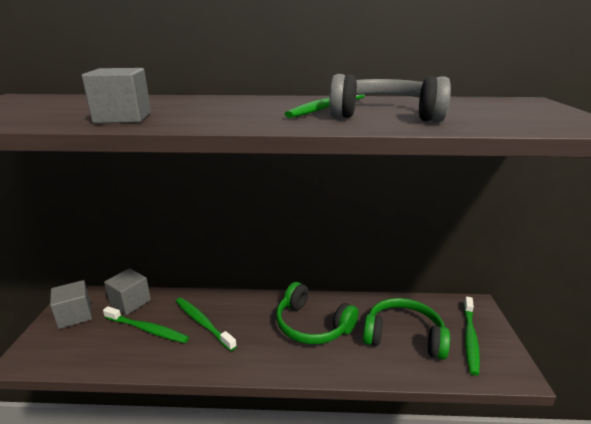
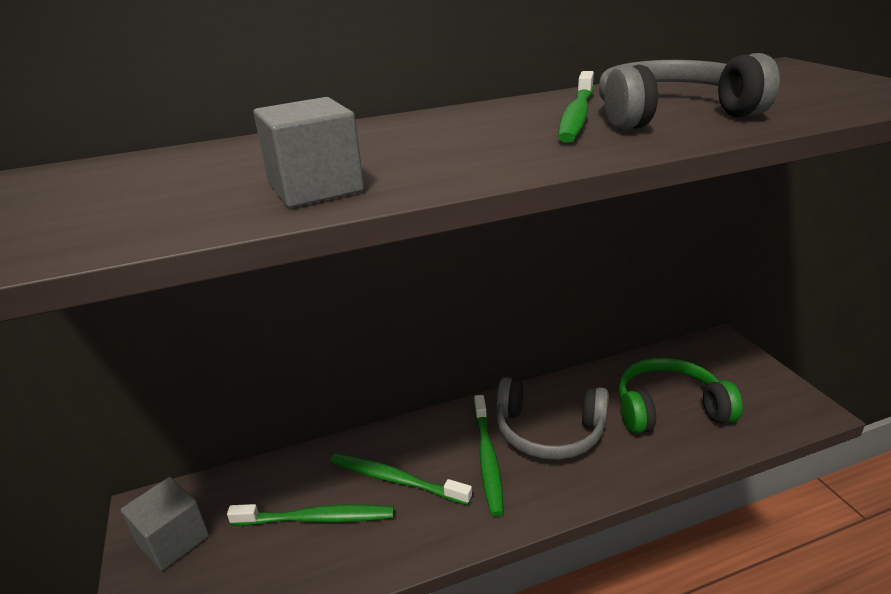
camera: 20 degrees left, 5 degrees up
(130, 302) = (254, 487): grey cube -> none
(312, 325) = (549, 431): green headphones -> grey headphones
(470, 338) = (741, 386): green toothbrush -> green toothbrush (487, 459)

